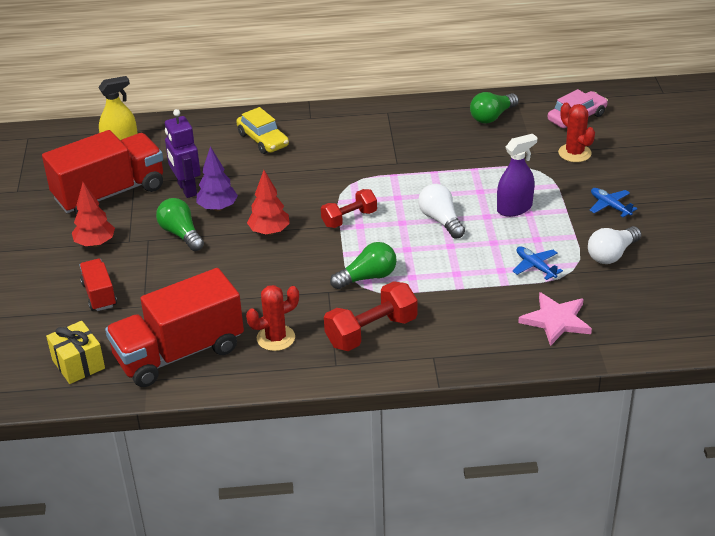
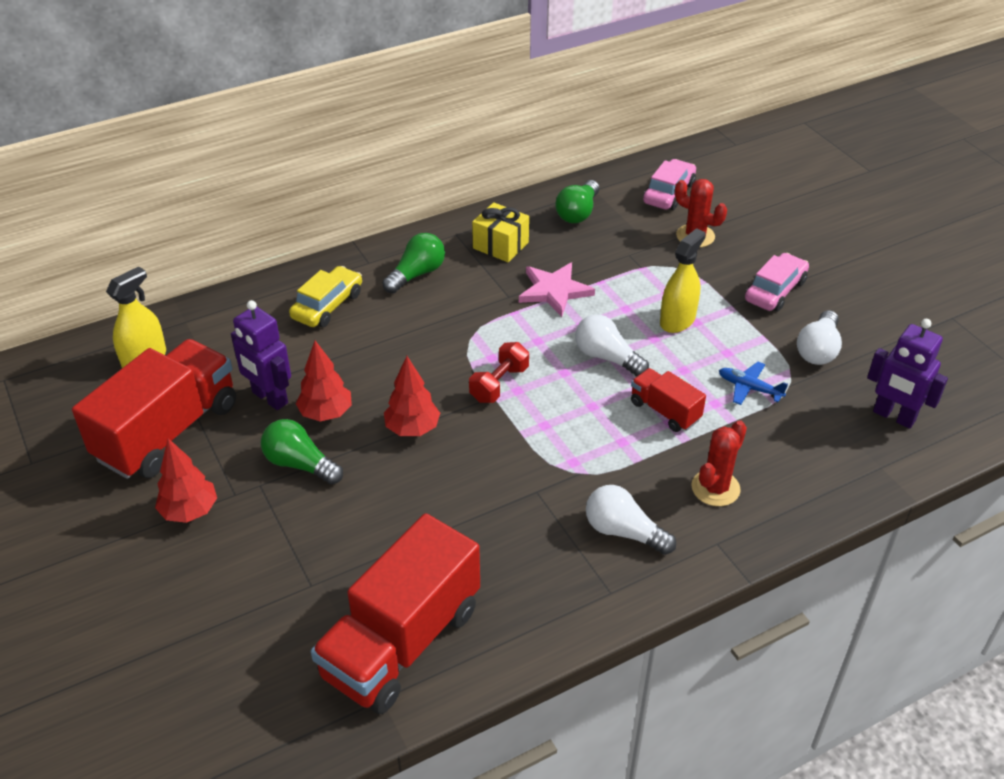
camera: 25 degrees left, 5 degrees up
(78, 364) = (271, 706): yellow gift -> yellow gift (500, 245)
(99, 295) = (240, 587): red truck -> red truck (665, 411)
(217, 208) = (326, 413): purple tree -> red tree
(263, 140) = (327, 306): yellow car -> yellow car turned 90 degrees counterclockwise
(276, 338) = (513, 578): red cactus -> red cactus (715, 488)
(367, 277) = (571, 457): green light bulb -> green light bulb (417, 274)
(371, 332) = (623, 532): red dumbbell -> white light bulb
(514, 208) = (677, 320): purple spray bottle -> yellow spray bottle
(556, 320) = (818, 451): pink star -> pink star (554, 291)
(610, 206) = (775, 291): blue plane -> pink car
(636, 314) = (893, 416): none -> purple robot

